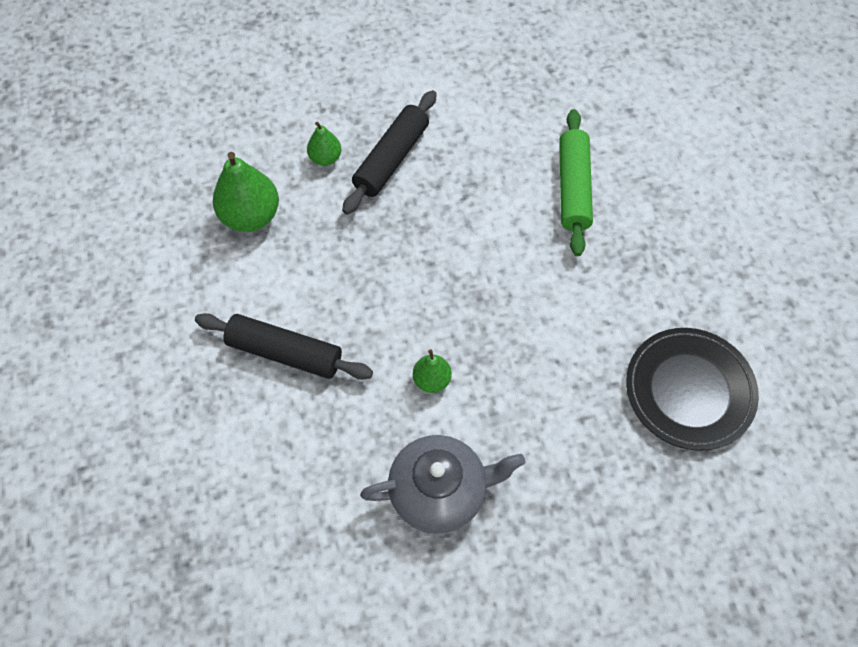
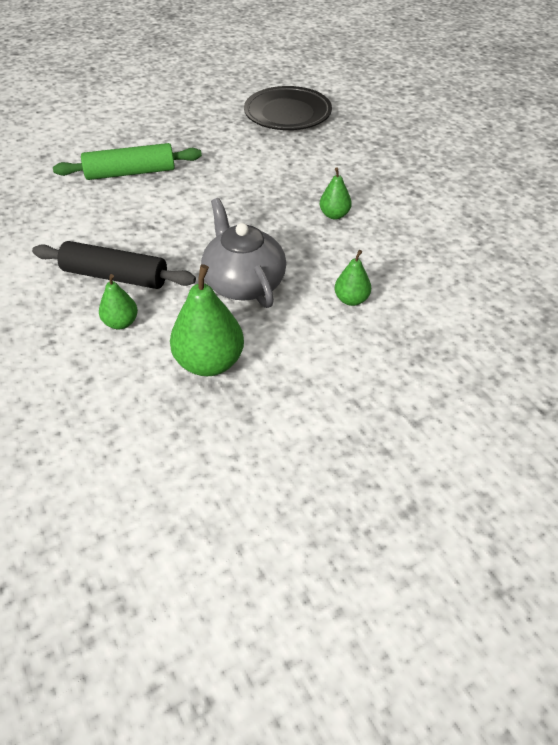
camera: 105 degrees left, 15 degrees down
(285, 352) = (351, 300): black rolling pin -> green pear
(440, 491) = (417, 198): grey teapot -> grey teapot (243, 283)

